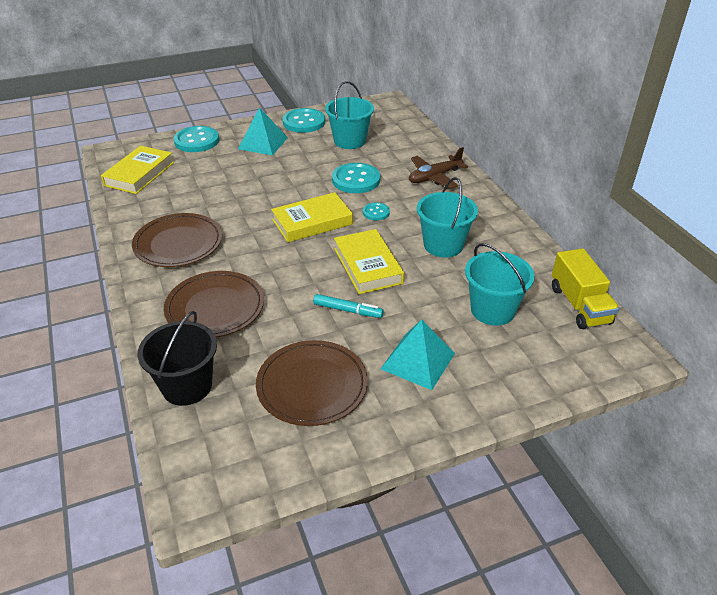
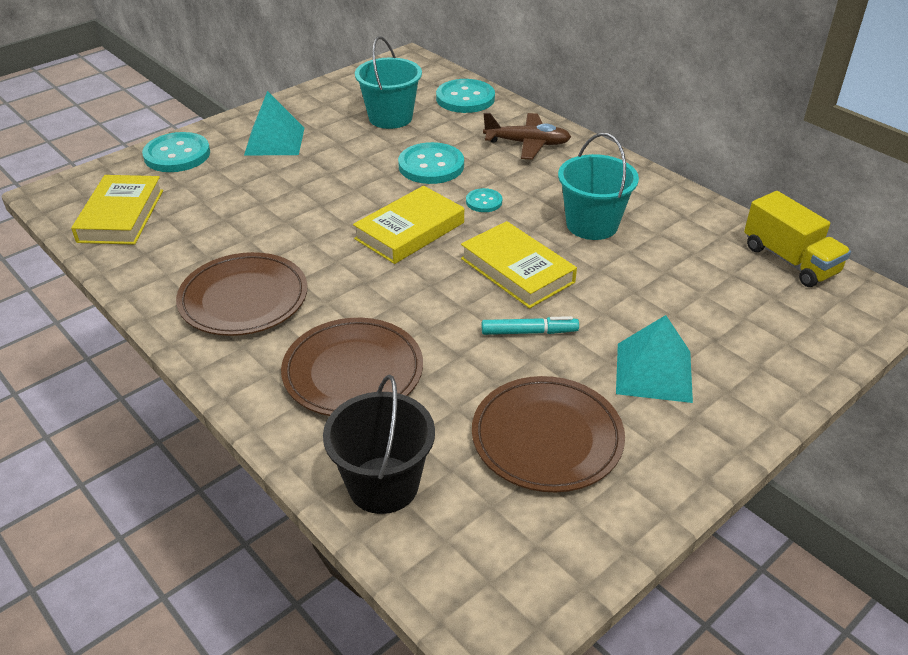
camera: 20 degrees left, 0 degrees up
(304, 122) = (313, 104): turquoise button -> turquoise button (465, 98)
(434, 177) = (527, 144): brown plane -> brown plane turned 120 degrees counterclockwise
(492, 310) = (699, 289): turquoise bucket -> none

